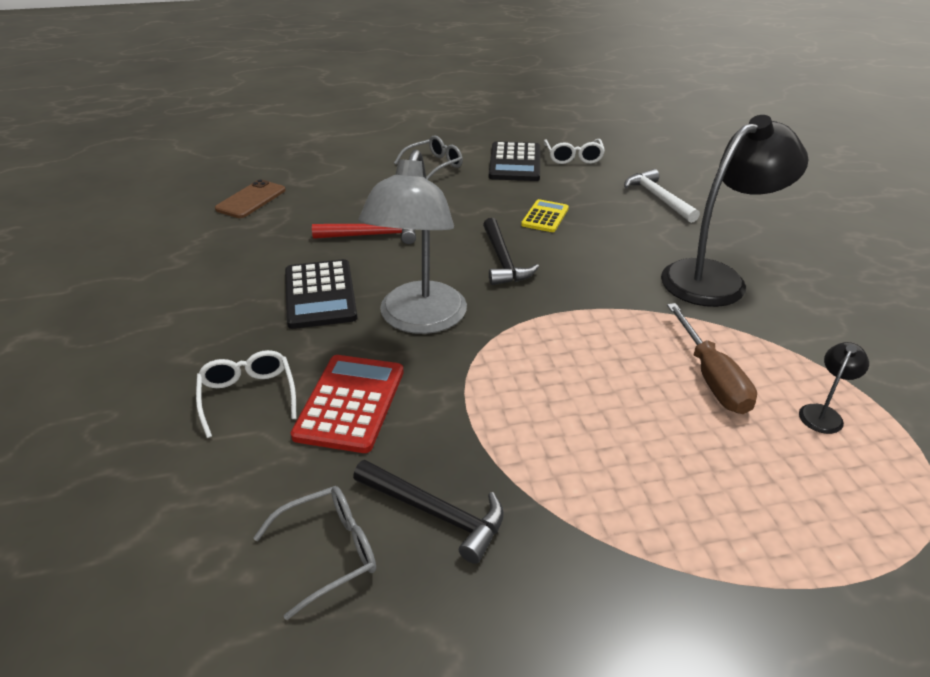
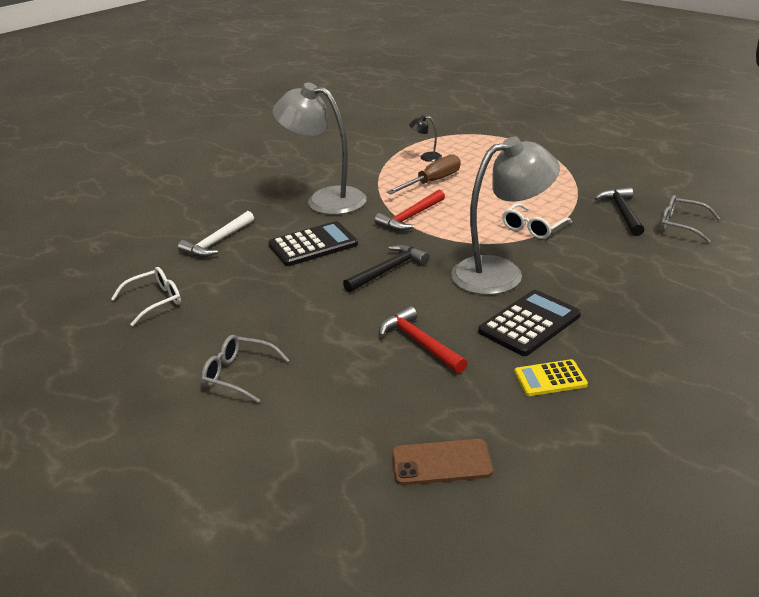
camera: 120 degrees left, 5 degrees down
(248, 396) = (652, 294): white glasses -> white glasses (533, 228)
(350, 403) = (601, 261): red calculator -> none
(515, 163) = (193, 328): black calculator -> black calculator (313, 245)
(545, 217) = (298, 276): yellow calculator -> yellow calculator (550, 379)
(610, 316) = (410, 217): none -> red hammer
(715, 278) = (325, 199): black lamp -> grey lamp

